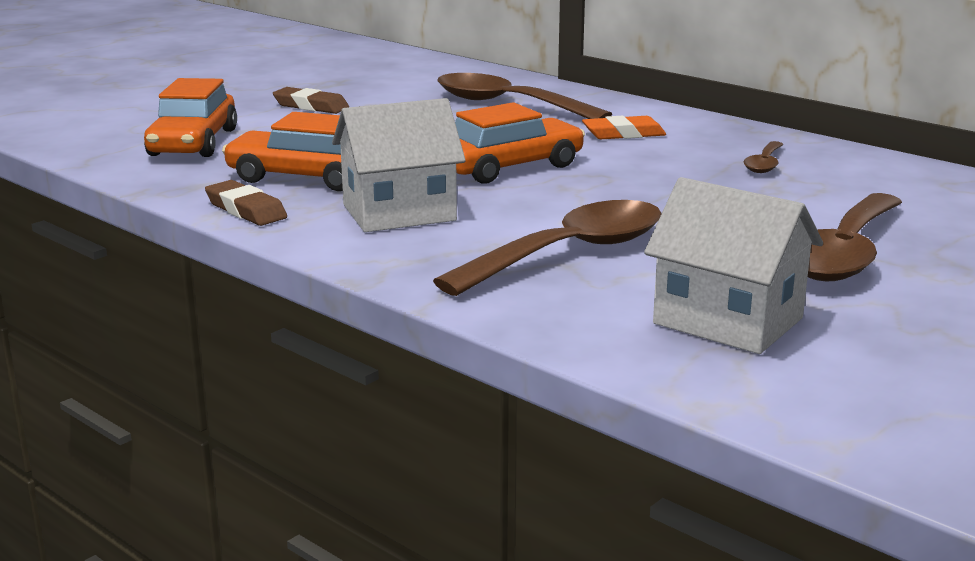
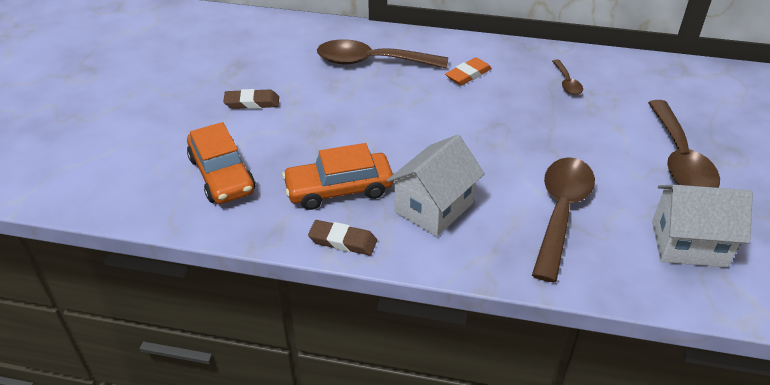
camera: 30 degrees left, 20 degrees up
(509, 167) = (443, 134): orange car -> none

